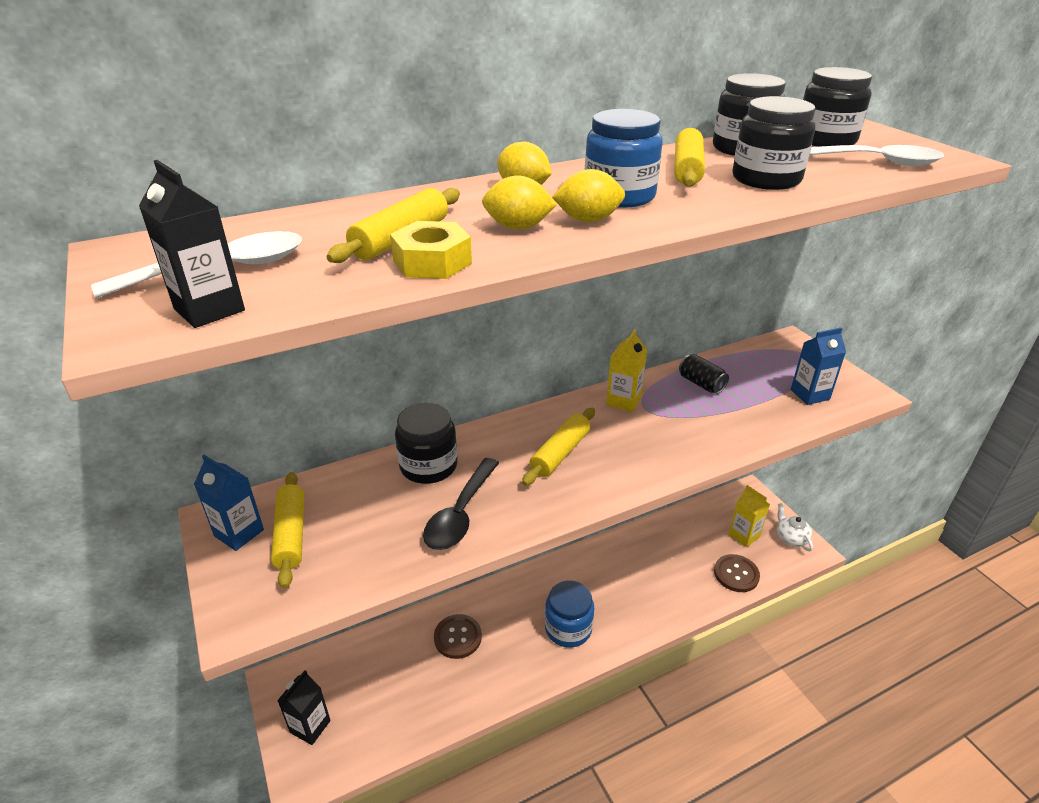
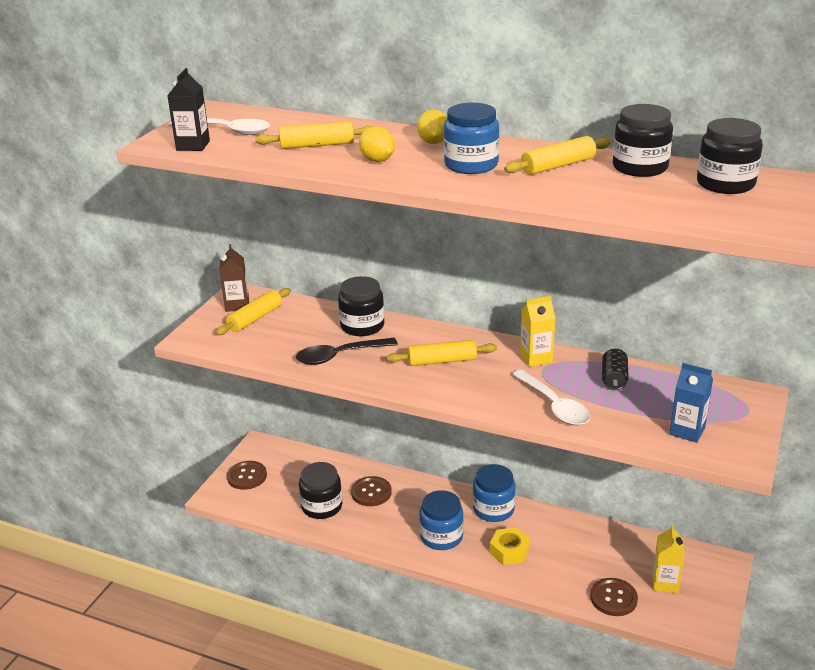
camera: 50 degrees right, 5 degrees down
(239, 533) = (237, 305): blue carton -> brown carton
(310, 726) = (247, 476): black carton -> brown button
(432, 262) = (304, 160): yellow nut -> yellow nut (509, 551)
(571, 570) = (493, 509): none -> blue jar
(588, 220) = (419, 170): yellow lemon -> none
(766, 179) = (587, 189): black jar -> black jar (322, 506)
(790, 538) = (706, 613): white teapot -> none
(873, 162) = (705, 209): white spoon -> white spoon (554, 406)

